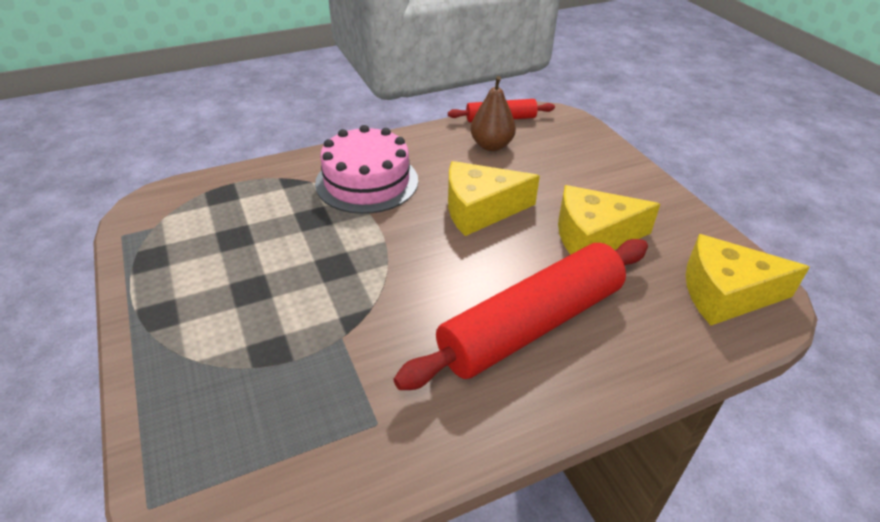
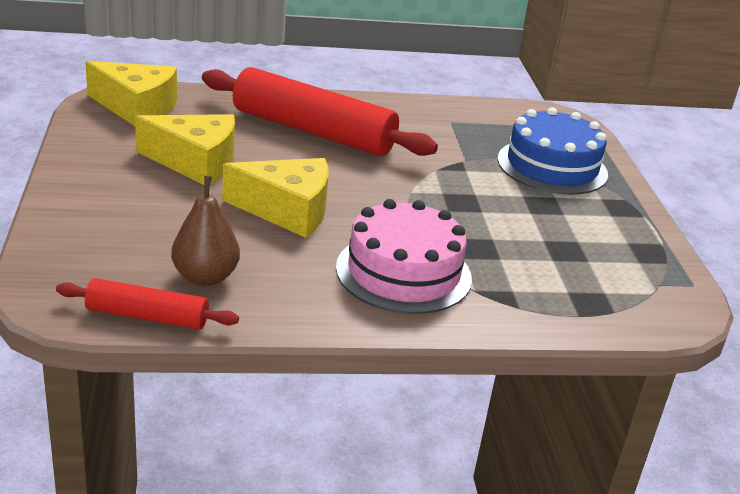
camera: 165 degrees left, 10 degrees down
(231, 366) = (552, 166): none -> blue cake
(531, 324) = (313, 131): red rolling pin -> red rolling pin turned 45 degrees clockwise

